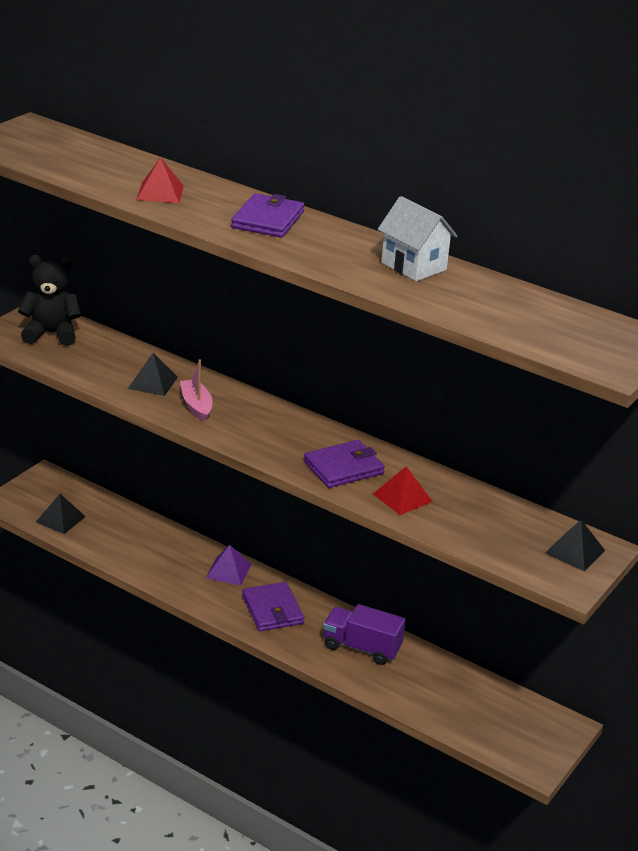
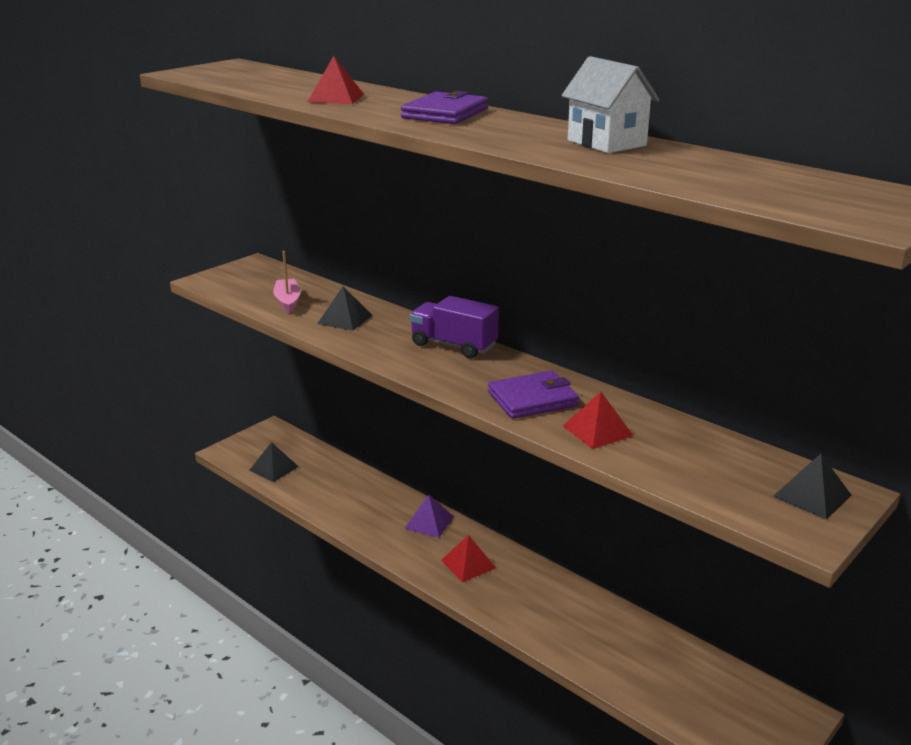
camera: 10 degrees right, 5 degrees down
(51, 334) = (259, 279): black teddy bear -> none
(196, 406) = (384, 339): pink boat -> pink boat (288, 301)
(272, 610) = (468, 564): purple wallet -> red pyramid
(361, 648) = (560, 608): purple truck -> purple truck (453, 345)

